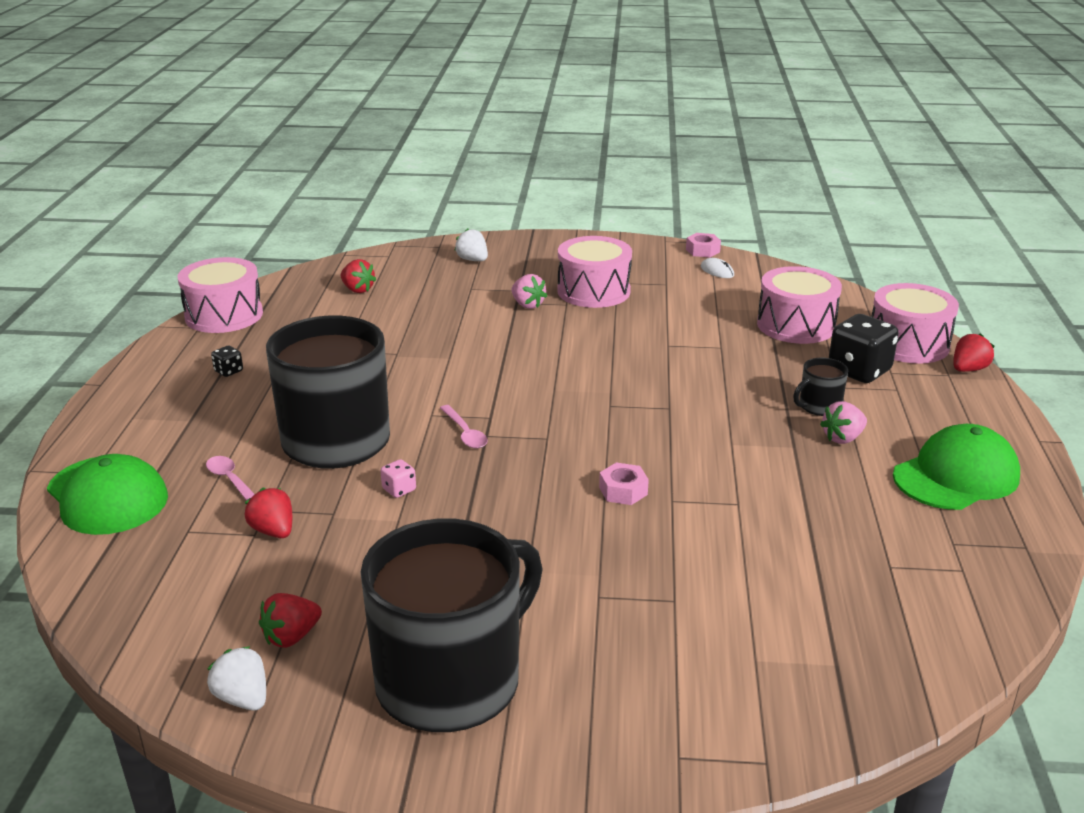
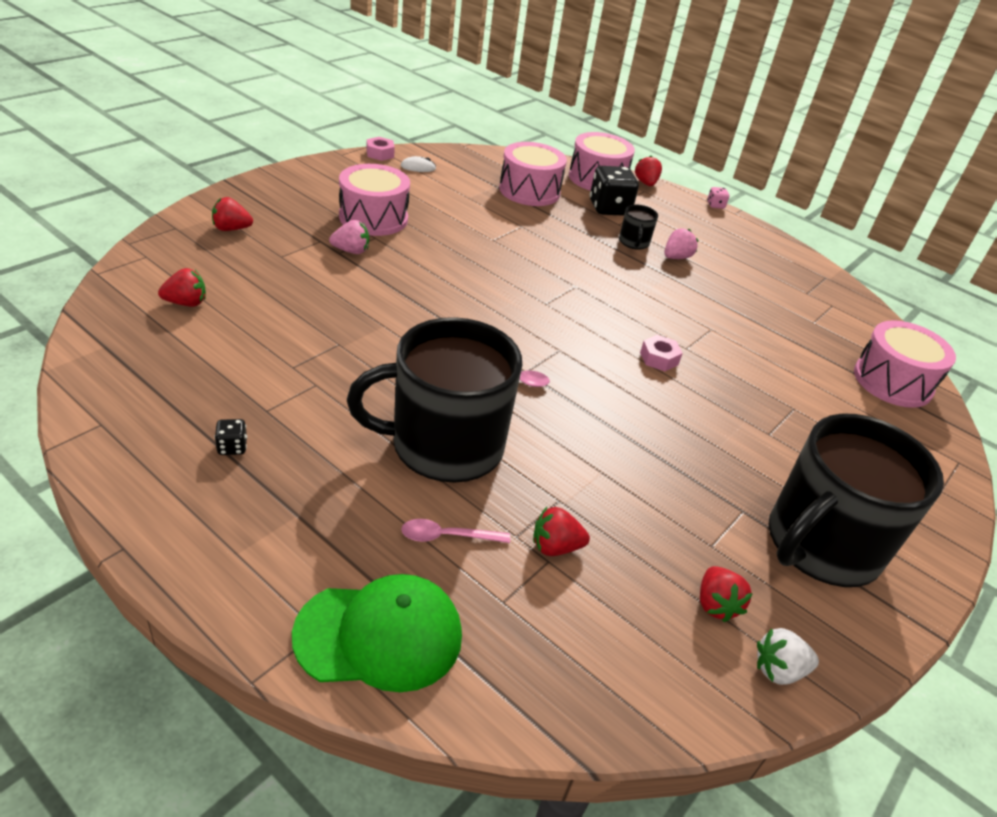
camera: 60 degrees left, 10 degrees up
(224, 315) = (102, 396): pink drum -> pink drum (892, 381)
(399, 490) = (559, 450): pink dice -> pink dice (715, 205)
(452, 681) = (820, 545): black mug -> black mug turned 120 degrees counterclockwise
(473, 260) = (231, 229): white strawberry -> red strawberry
(842, 438) = (676, 257): pink strawberry -> pink strawberry turned 135 degrees counterclockwise
(956, 476) = (747, 253): green cap -> none

